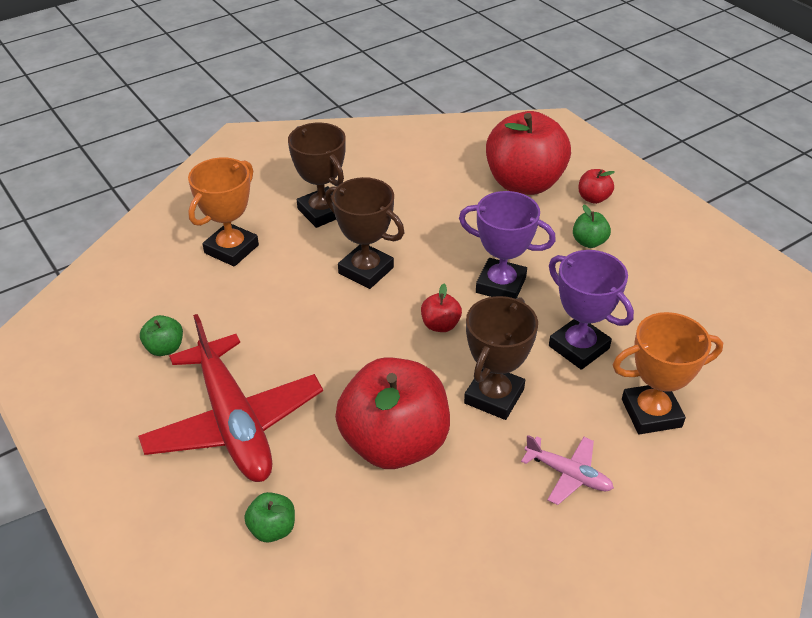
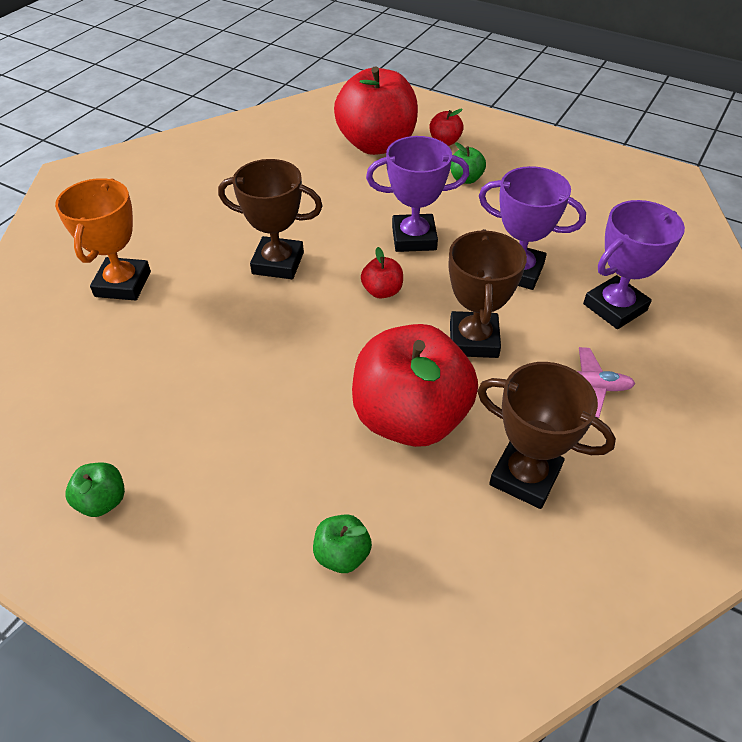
camera: 25 degrees left, 5 degrees up
(165, 348) = (106, 409): green apple -> green apple (102, 501)
(234, 423) = (233, 459): red plane -> none
(322, 212) = (199, 221): brown trophy -> brown trophy (525, 476)
(651, 413) = (614, 307): orange trophy -> purple trophy

